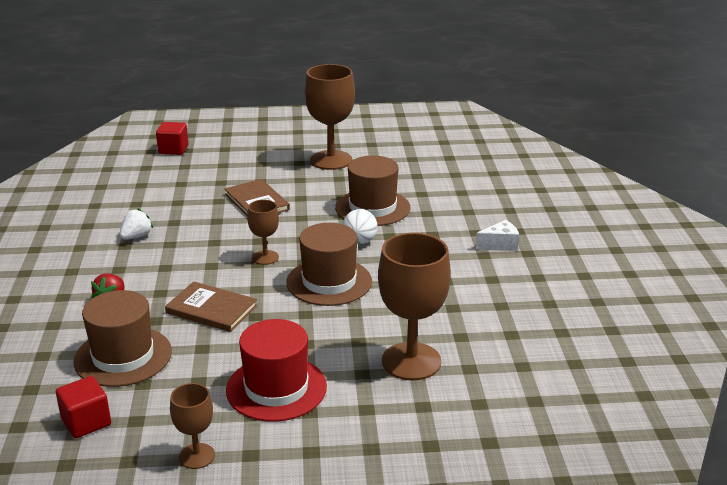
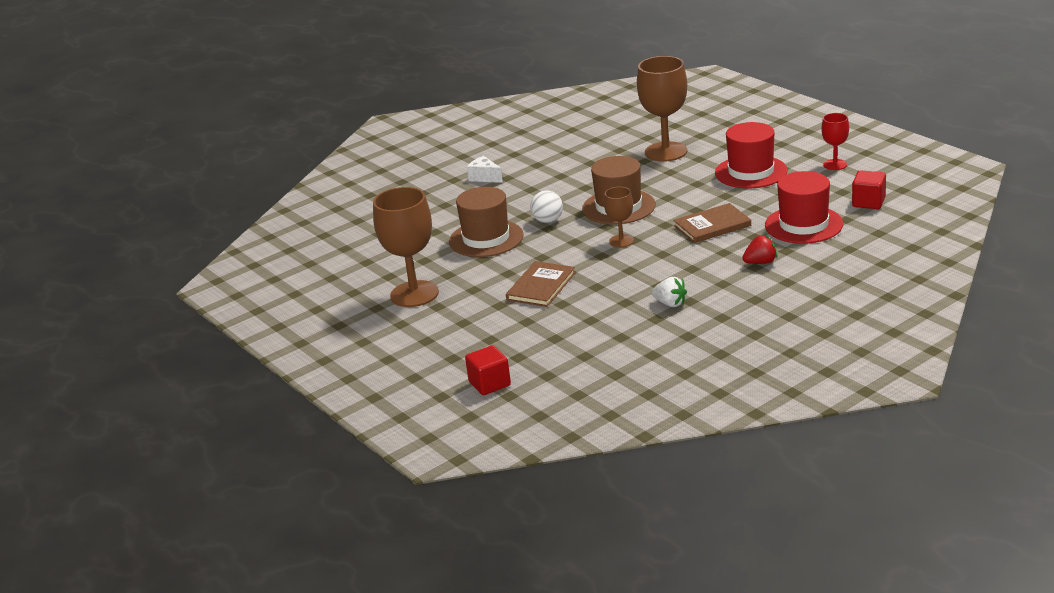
camera: 120 degrees left, 0 degrees up
(123, 356) = (803, 225): brown hat -> red hat
(136, 236) = (670, 304): white strawberry -> white strawberry turned 150 degrees counterclockwise
(197, 456) = (835, 164): brown goblet -> red goblet
(211, 309) = (712, 226): brown book -> brown book turned 75 degrees clockwise

